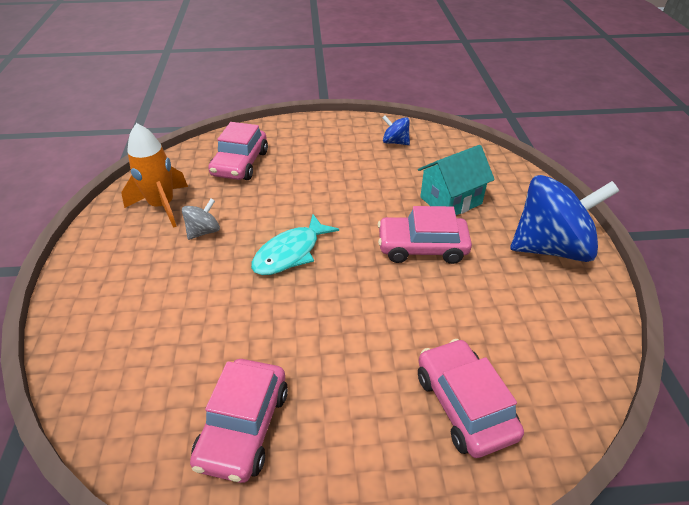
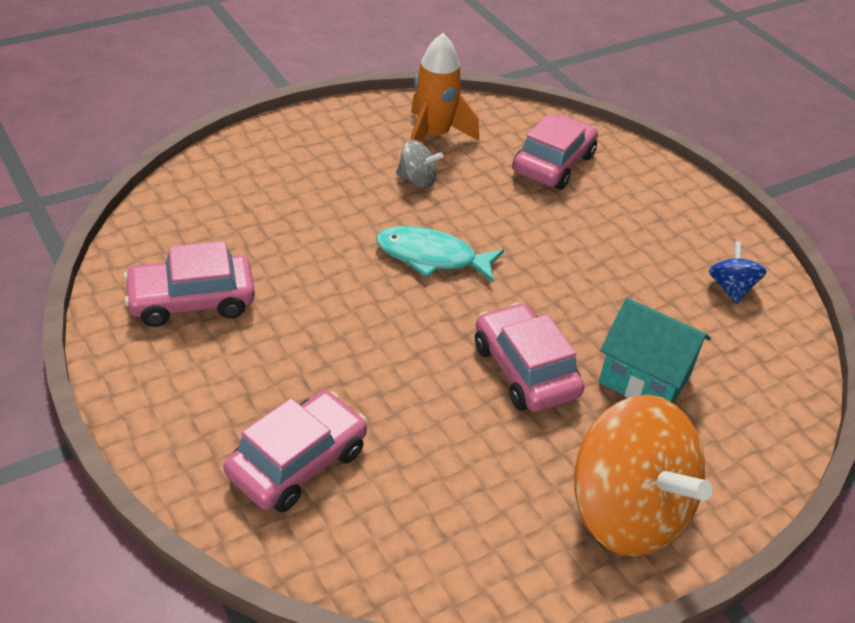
camera: 60 degrees right, 0 degrees up
(240, 163) = (553, 164): pink car -> pink car turned 135 degrees clockwise
(550, 247) = (626, 512): blue spinning top -> orange spinning top

